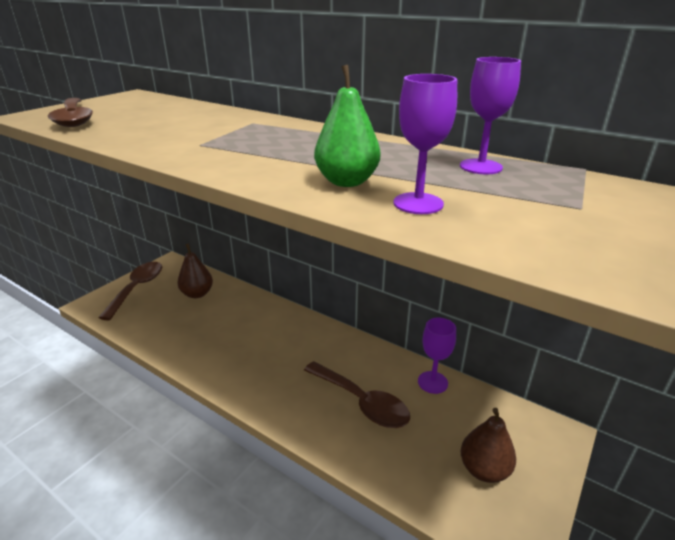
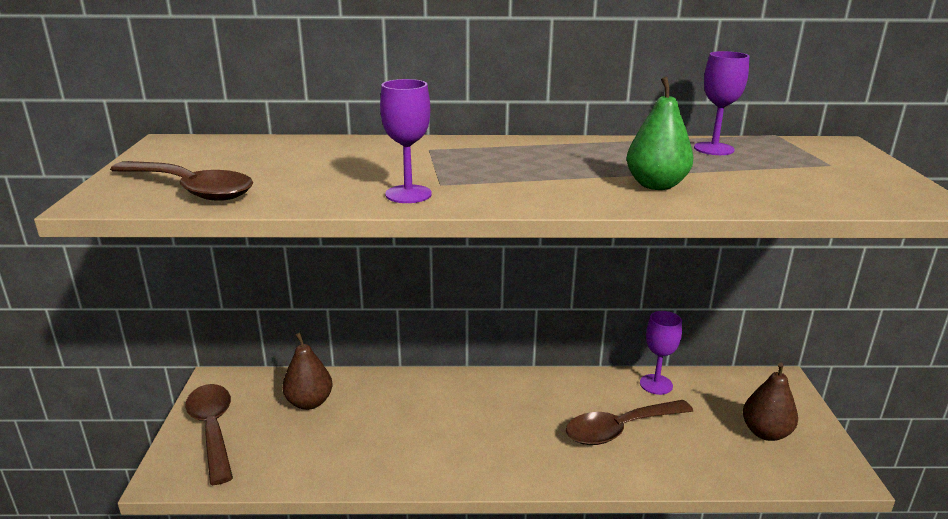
camera: 35 degrees left, 5 degrees down
(361, 402) = (620, 429): brown spoon -> brown spoon turned 150 degrees clockwise
(418, 203) = (740, 188): purple goblet -> purple goblet (408, 194)

